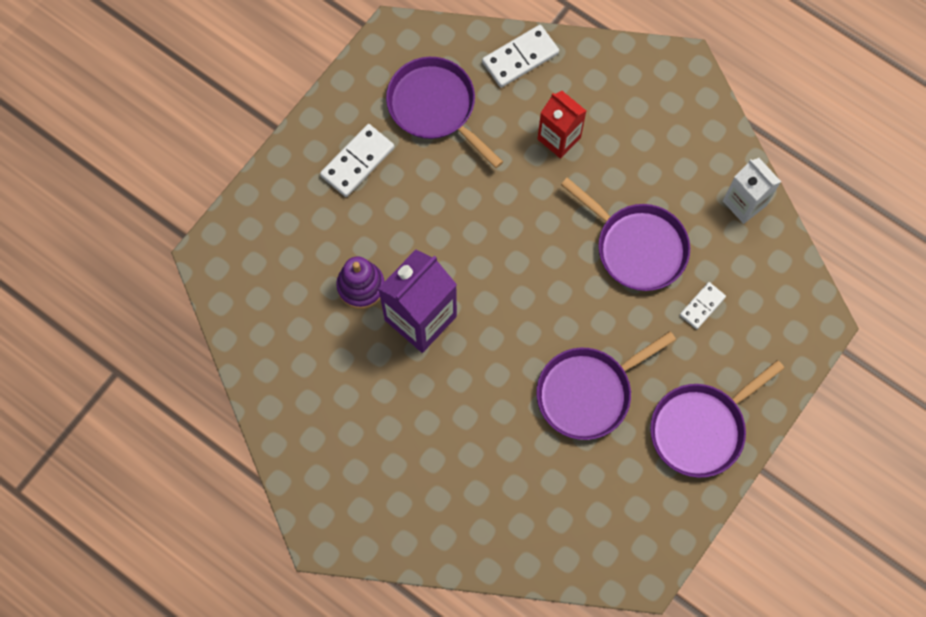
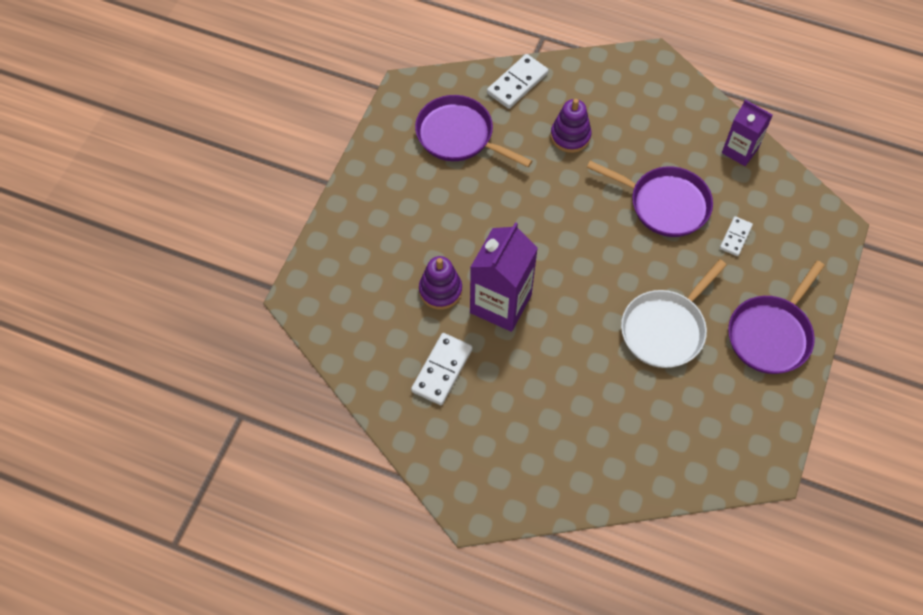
camera: 15 degrees left, 10 degrees down
(357, 162) = (406, 192): white domino -> white domino (442, 370)
(559, 138) = (570, 136): red carton -> purple stacking toy
(588, 393) = (665, 329): purple pan -> white pan
(744, 203) = (740, 150): white carton -> purple carton

